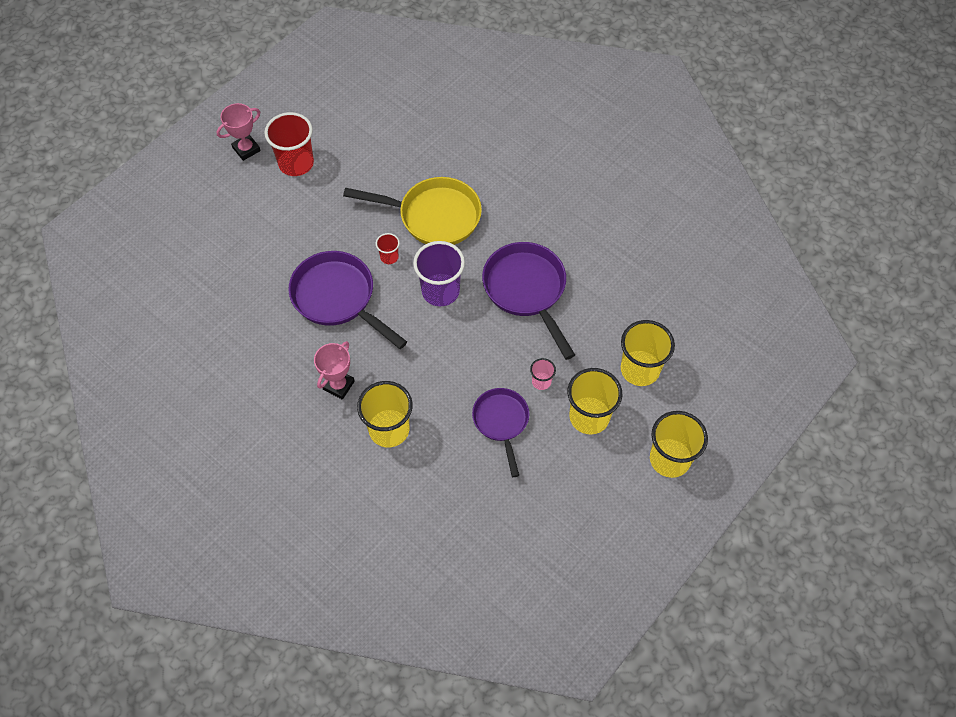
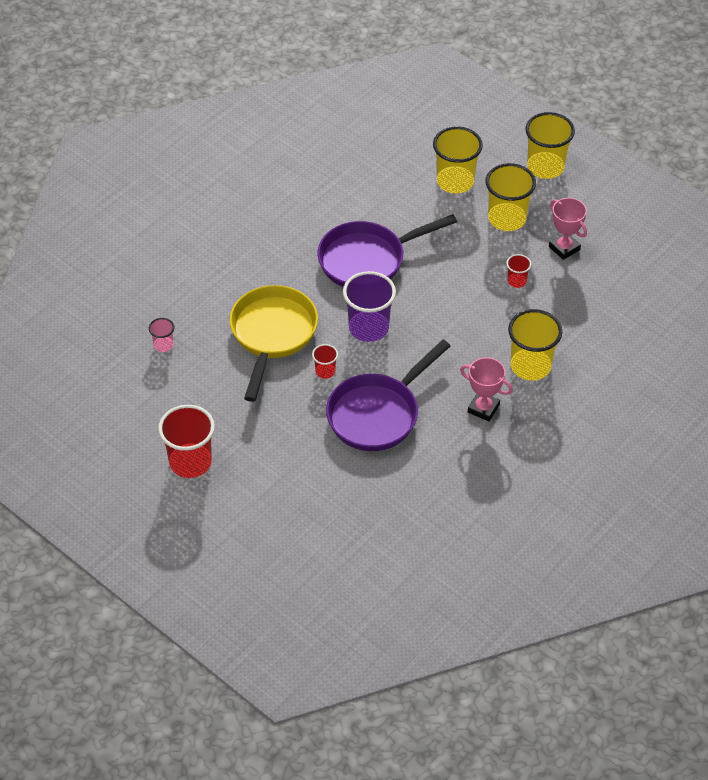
camera: 90 degrees left, 10 degrees down
(246, 149) = (165, 513): pink trophy -> pink trophy (564, 248)
(501, 422) = (517, 281): purple pan -> red cup
(541, 382) = (471, 251): pink cup -> pink cup (163, 345)

